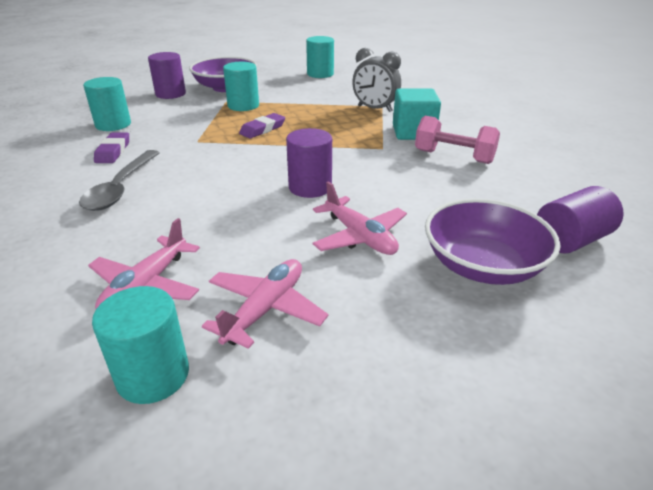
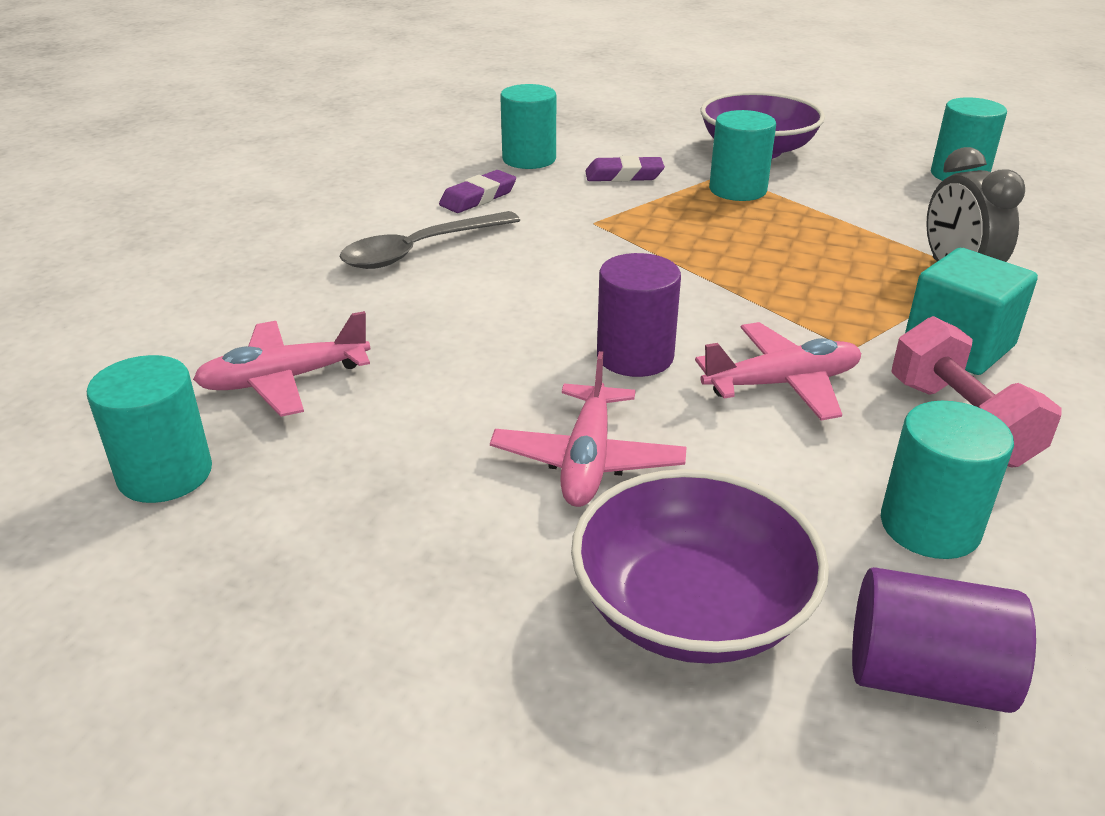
camera: 45 degrees right, 0 degrees up
(170, 94) = (663, 136): purple cylinder -> none
(262, 129) = (707, 239): purple eraser -> purple eraser (624, 175)
(265, 309) = (345, 478): pink plane -> pink plane (782, 384)
(498, 194) = (930, 526): none -> turquoise cylinder

